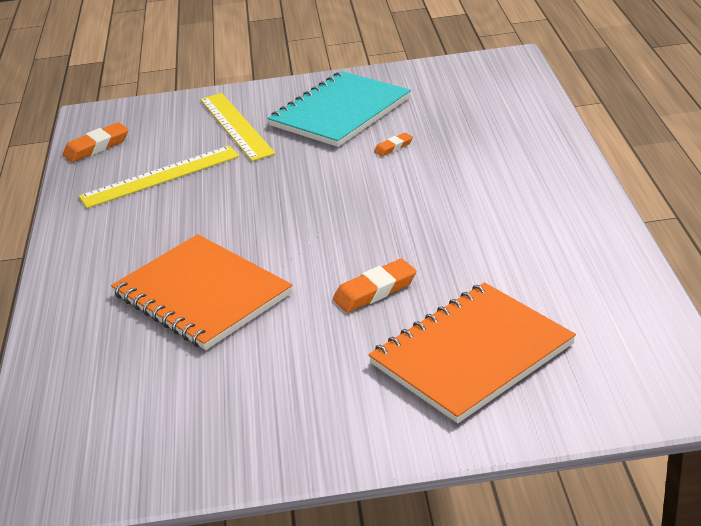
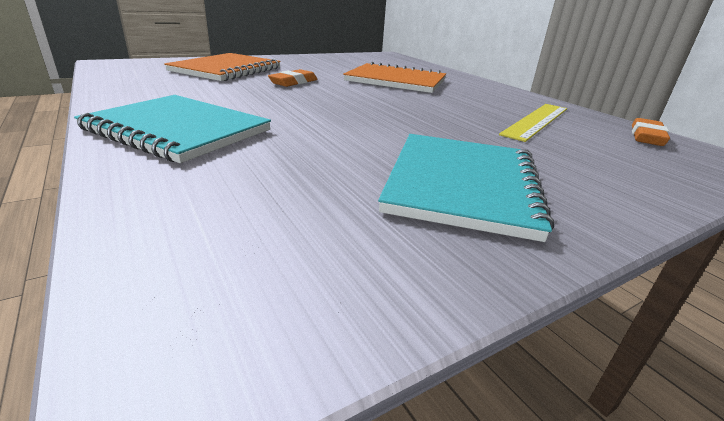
camera: 150 degrees right, 5 degrees down
(236, 126) = (561, 161): yellow ruler -> none
(393, 147) = (346, 149): orange eraser -> none
(528, 179) = (177, 130): none -> turquoise notebook

